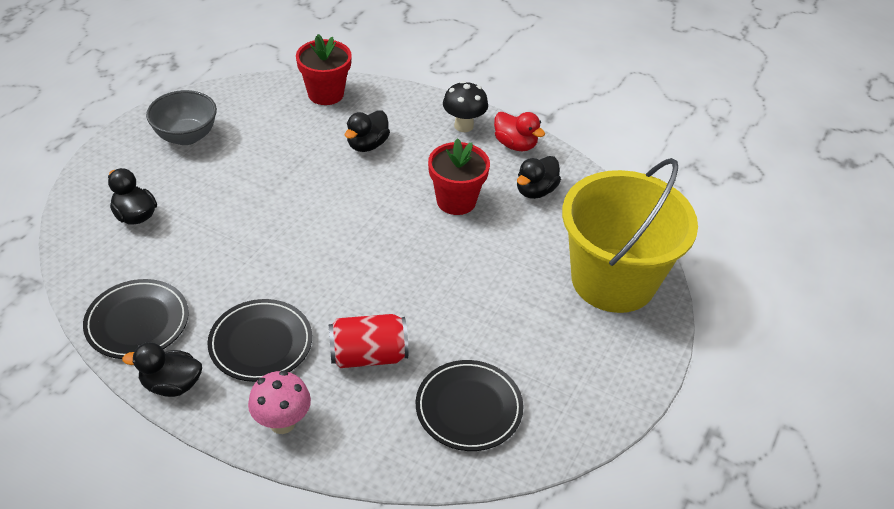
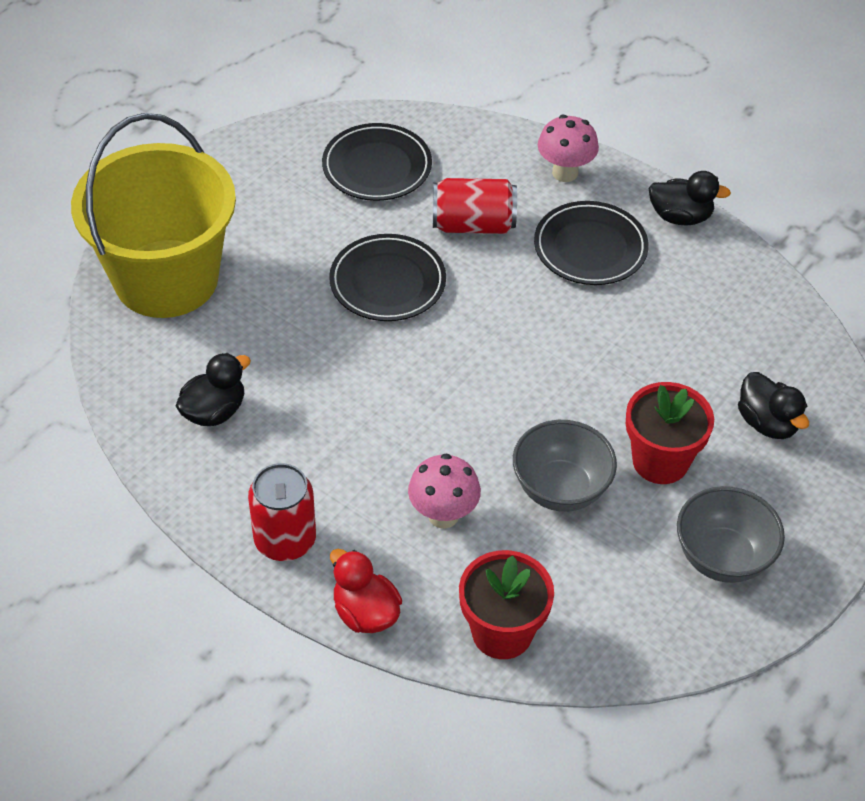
camera: 170 degrees left, 5 degrees up
(137, 322) = (731, 283): black plate -> black plate (387, 282)
(290, 164) = (560, 489): none -> grey bowl
(367, 145) = (443, 515): black duck -> pink mushroom
(456, 201) = (331, 405): red flower pot -> red flower pot (660, 461)
(463, 126) = (285, 540): black mushroom -> red can
(515, 144) = (215, 495): red duck -> red duck (365, 613)

